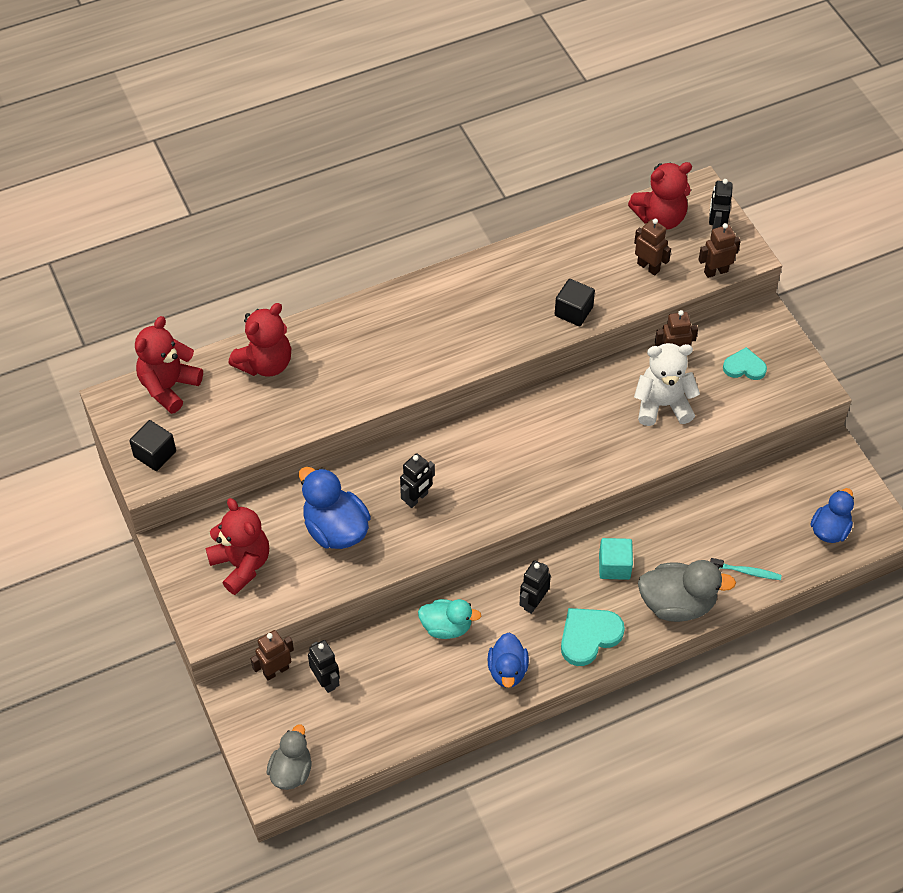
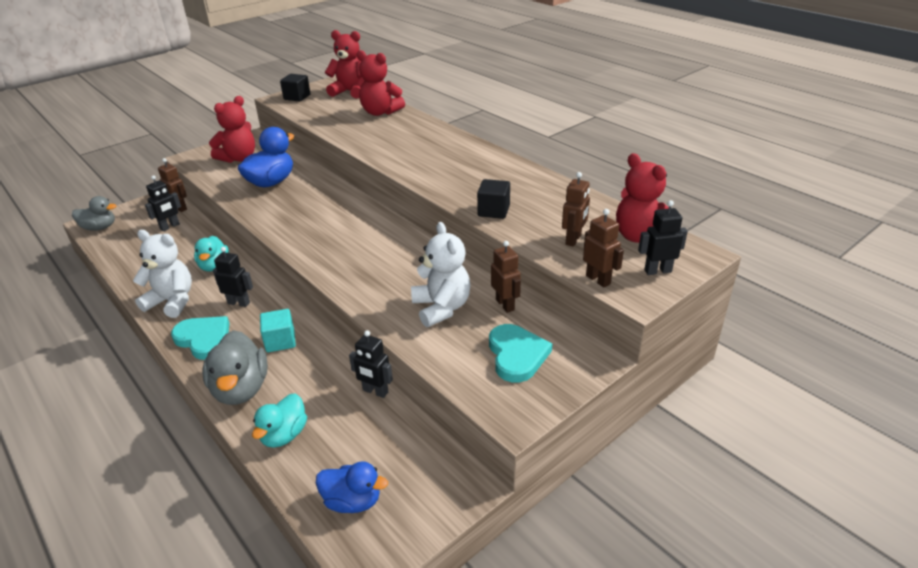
camera: 75 degrees right, 20 degrees down
(417, 498) = (303, 206): black robot -> black robot (375, 391)
(507, 670) = (172, 302): blue duck -> white teddy bear
(744, 367) = (517, 355): turquoise heart -> turquoise heart, size x1.53
(747, 571) = (284, 435): turquoise toothbrush -> turquoise duck

